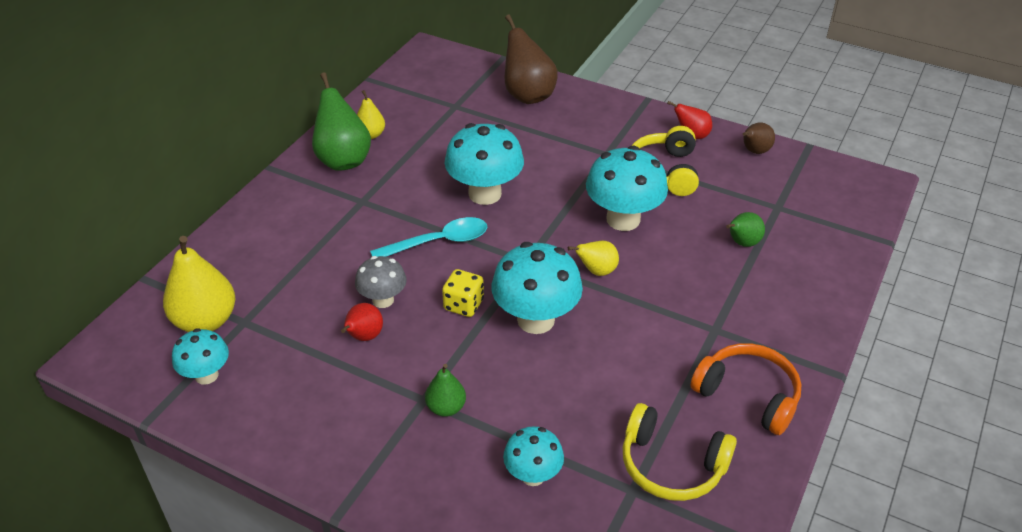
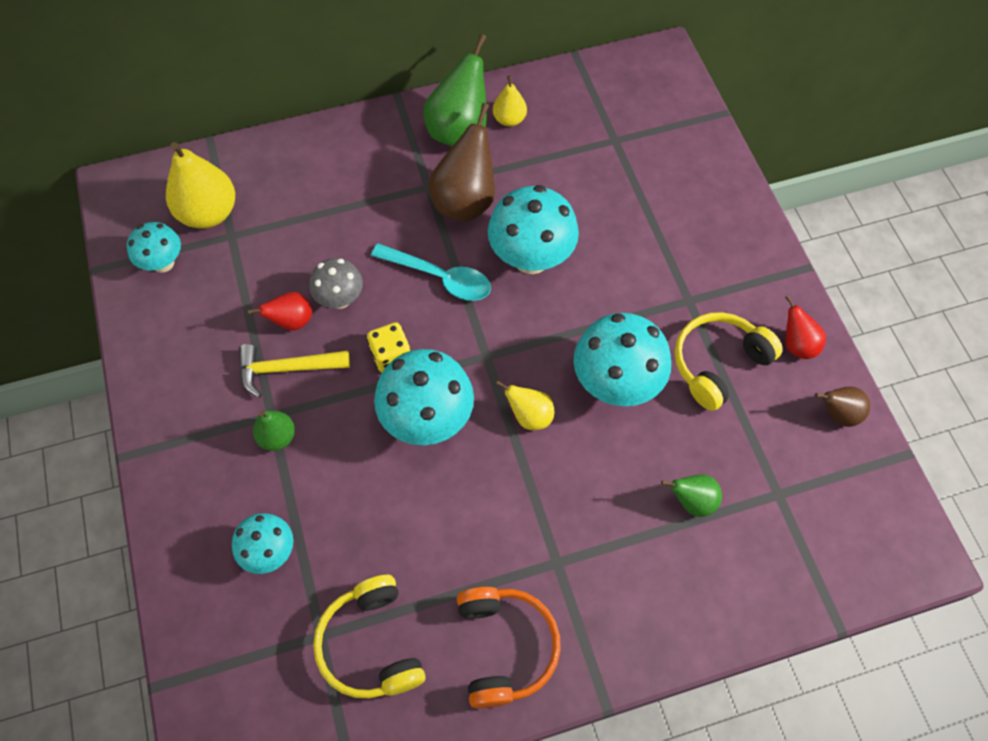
camera: 45 degrees right, 20 degrees up
(398, 365) = (286, 369): none -> yellow hammer
(528, 95) = (694, 176): brown pear -> brown pear (465, 201)

